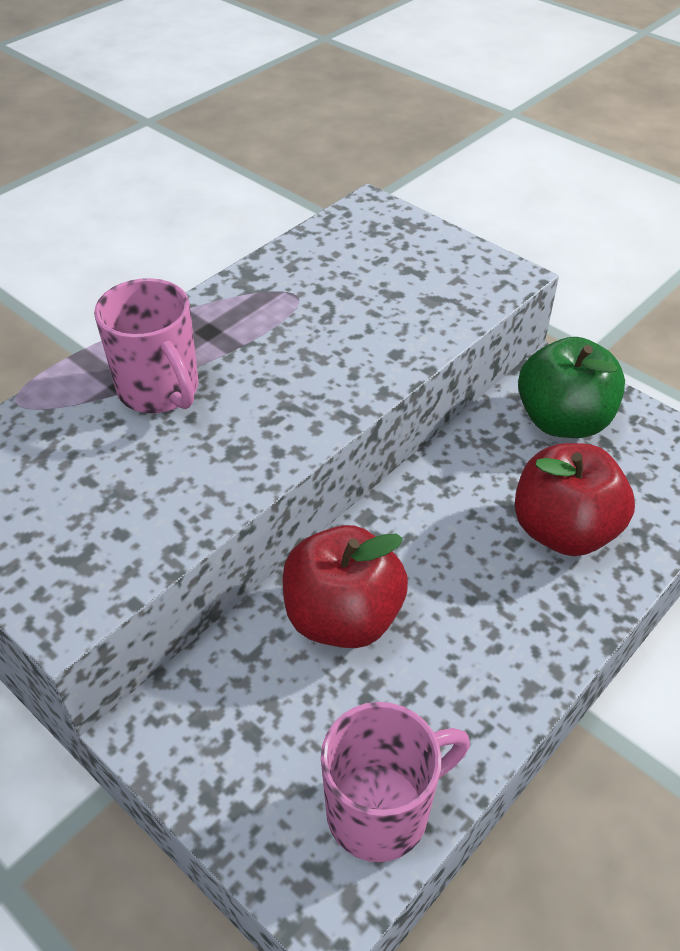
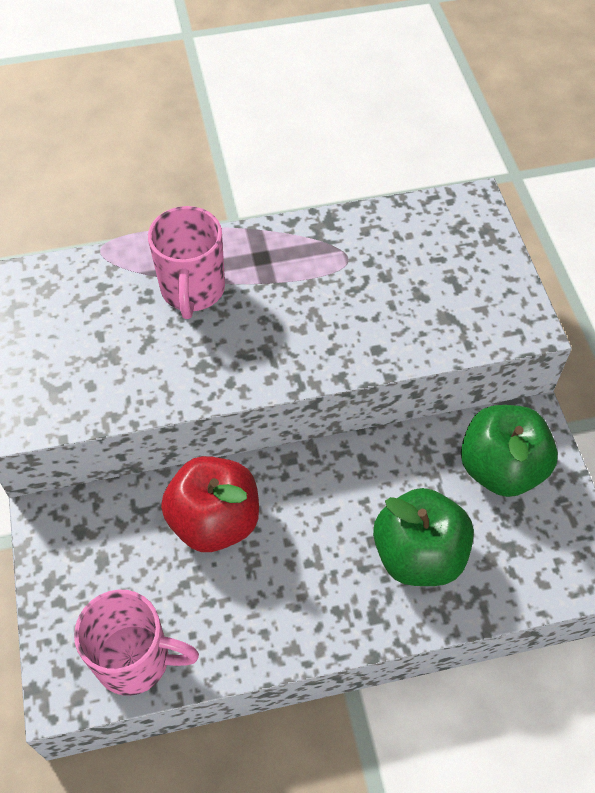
camera: 35 degrees right, 10 degrees up
(563, 530) = (418, 555): red apple -> green apple

